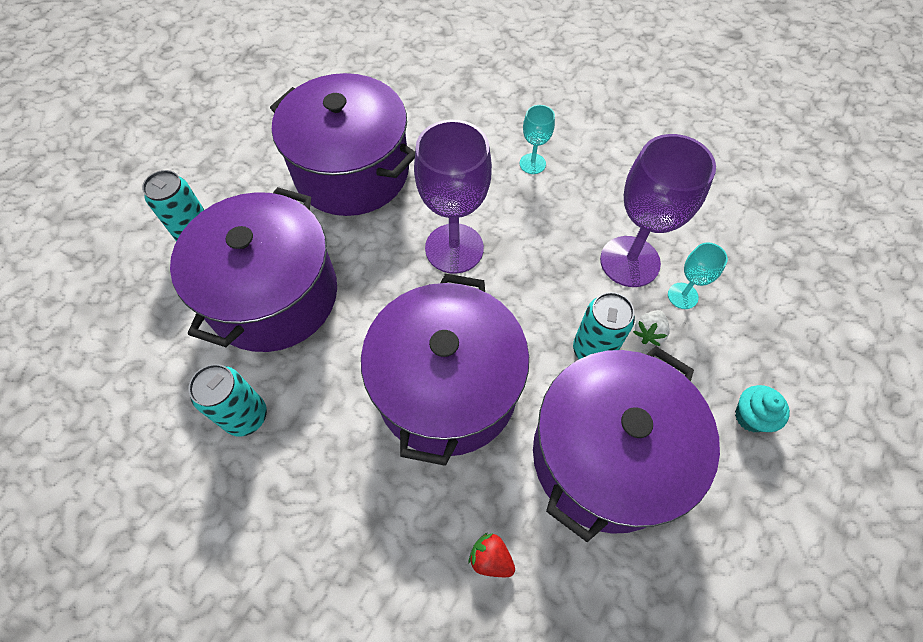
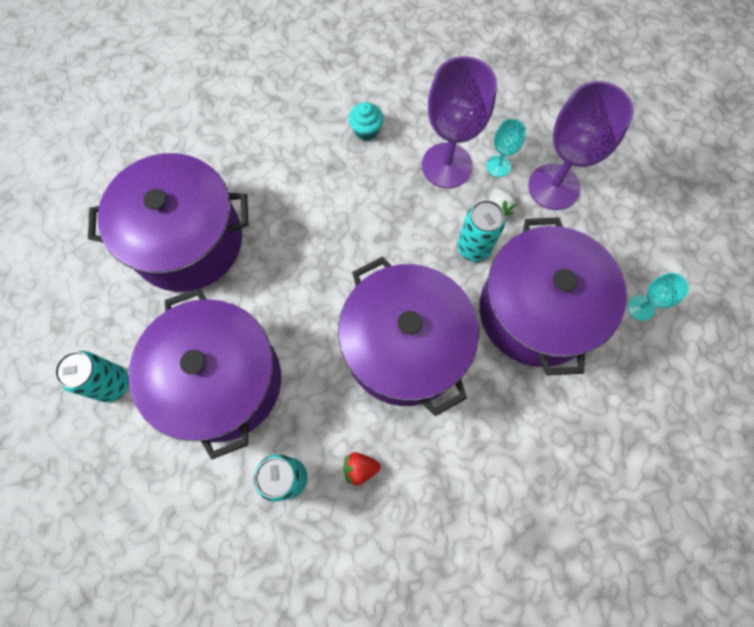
camera: 40 degrees left, 10 degrees up
(454, 248) = (321, 244): purple goblet -> purple goblet (553, 187)
(491, 558) = (522, 429): red strawberry -> red strawberry (360, 468)
(532, 164) = (319, 136): turquoise goblet -> turquoise goblet (640, 308)
(751, 416) = (596, 218): turquoise cupcake -> turquoise cupcake (366, 130)

